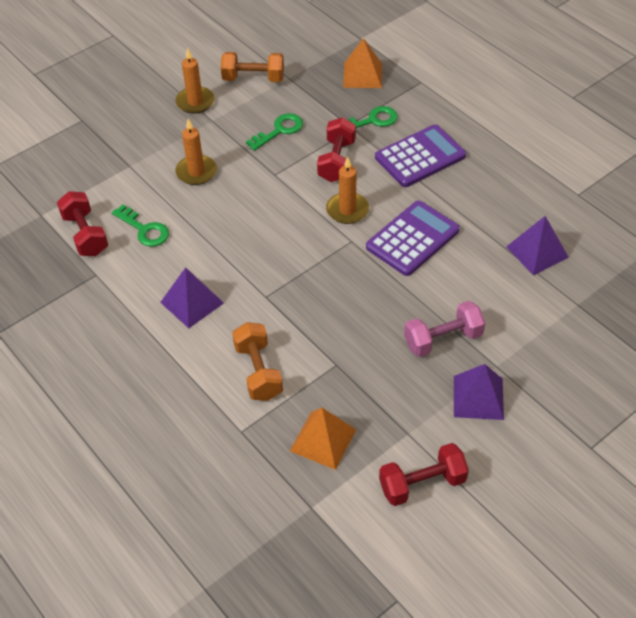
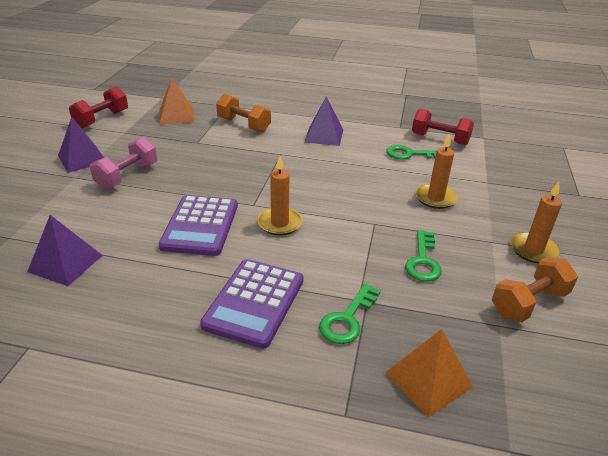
camera: 140 degrees right, 15 degrees down
(336, 161) = (335, 258): red dumbbell -> none

